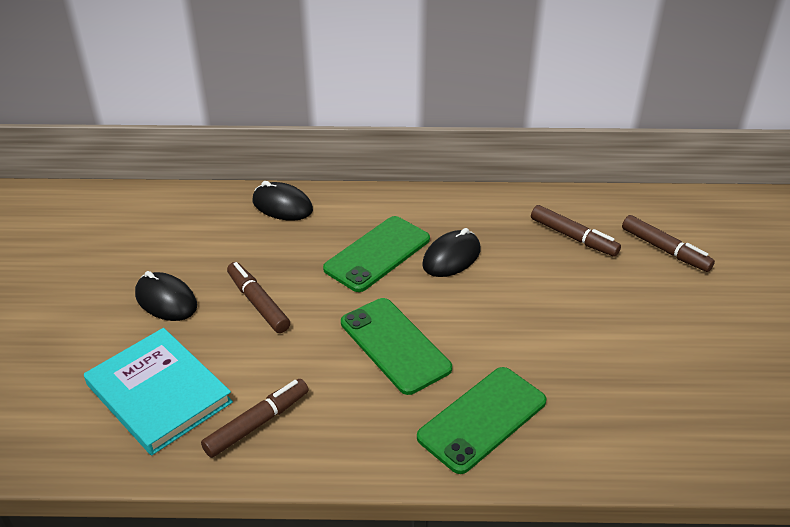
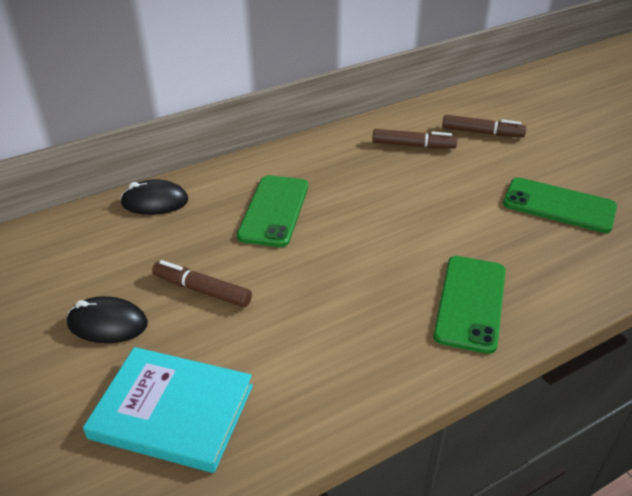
camera: 30 degrees left, 0 degrees up
(257, 423) = (291, 393): brown marker -> none
(395, 345) = (352, 276): green phone -> green phone (558, 205)
(451, 257) = (336, 191): black mouse -> none

